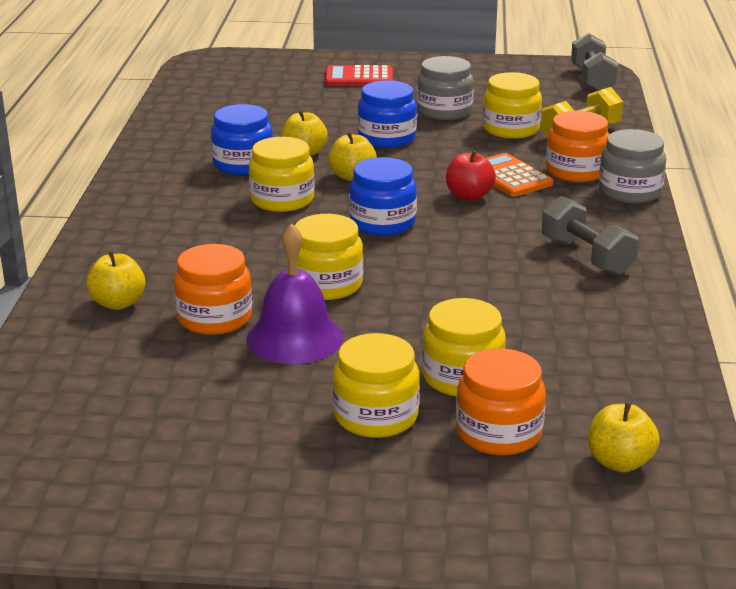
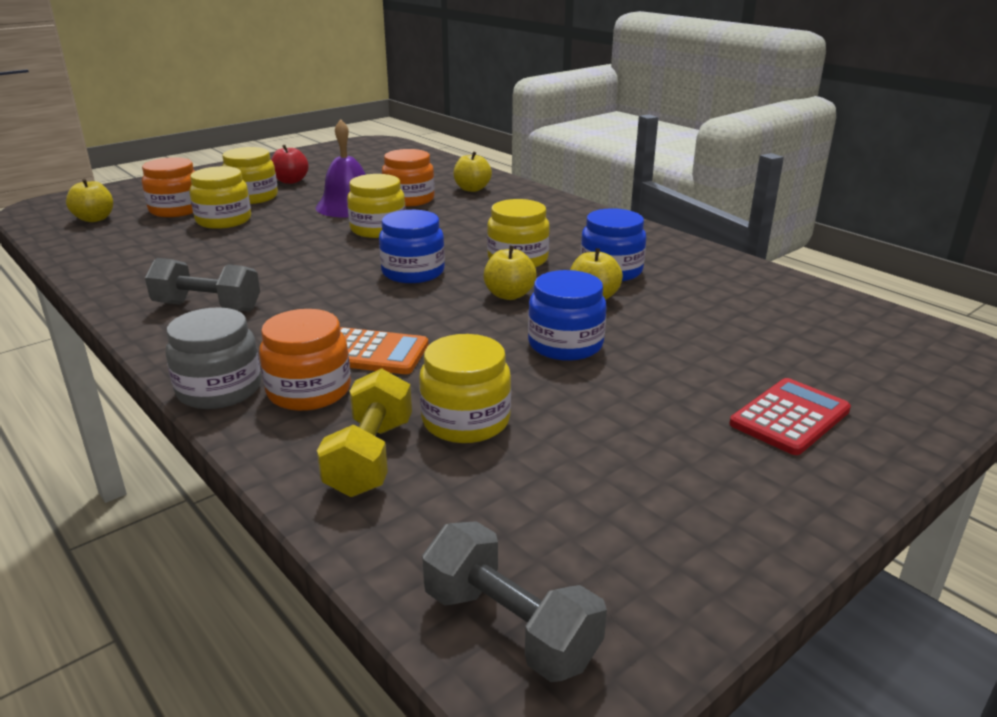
camera: 135 degrees right, 0 degrees up
(444, 111) = (587, 411): grey jar -> none
(469, 196) = (380, 318): red apple -> red apple (291, 181)

